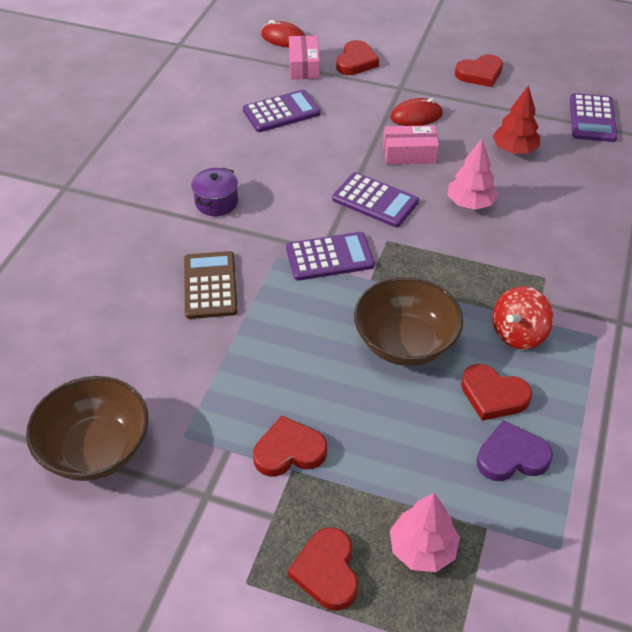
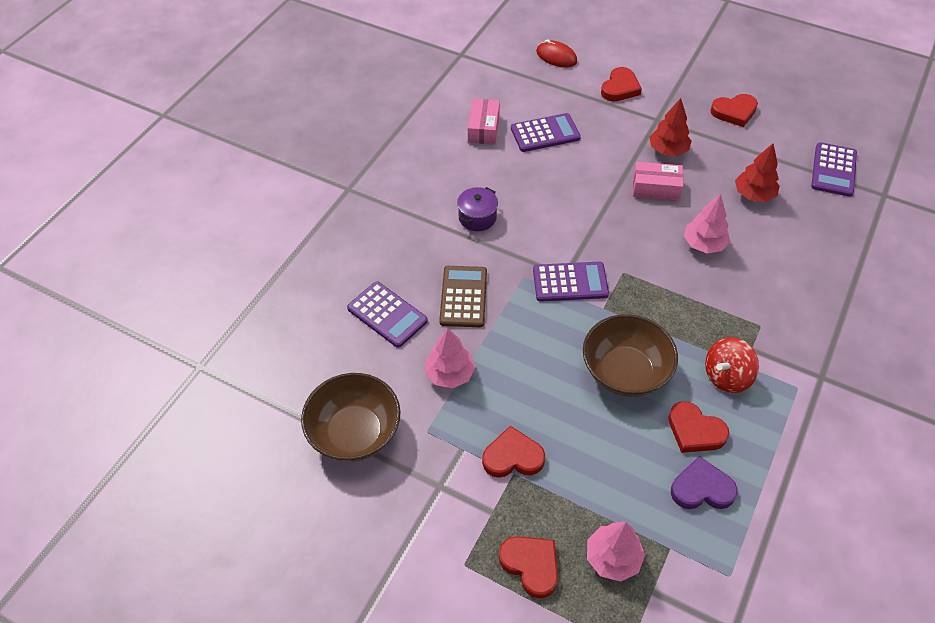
camera: 10 degrees right, 5 degrees up
(204, 369) = (450, 374): none -> pink tree
(304, 66) = (571, 87): pink box -> pink box (483, 128)
(327, 571) = (531, 565): red heart -> red heart turned 135 degrees clockwise
(375, 201) = (618, 232): purple calculator -> purple calculator (387, 315)
(416, 116) = (668, 150): red mouse -> red tree

